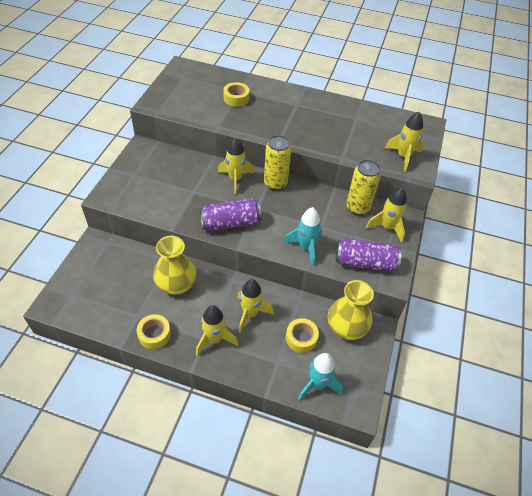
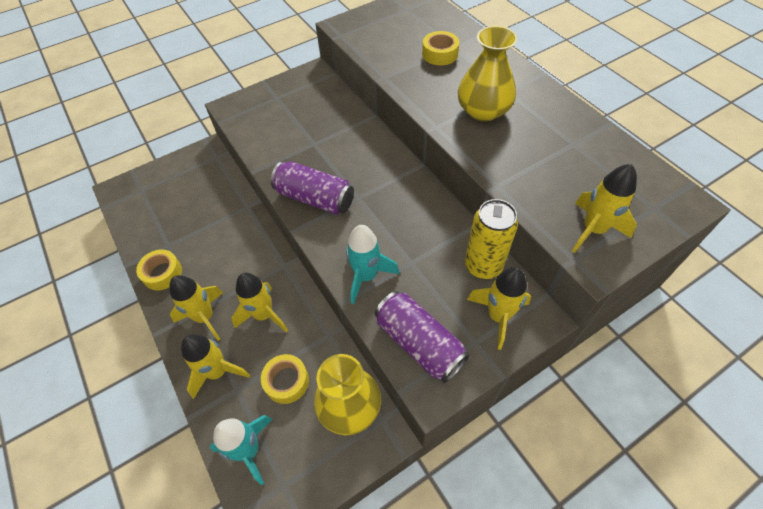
camera: 45 degrees right, 5 degrees up
(176, 283) = (230, 234): yellow vase -> yellow vase (483, 110)
(235, 179) = (370, 152): yellow rocket -> yellow rocket (218, 372)
(275, 183) = (410, 180): yellow can -> none

